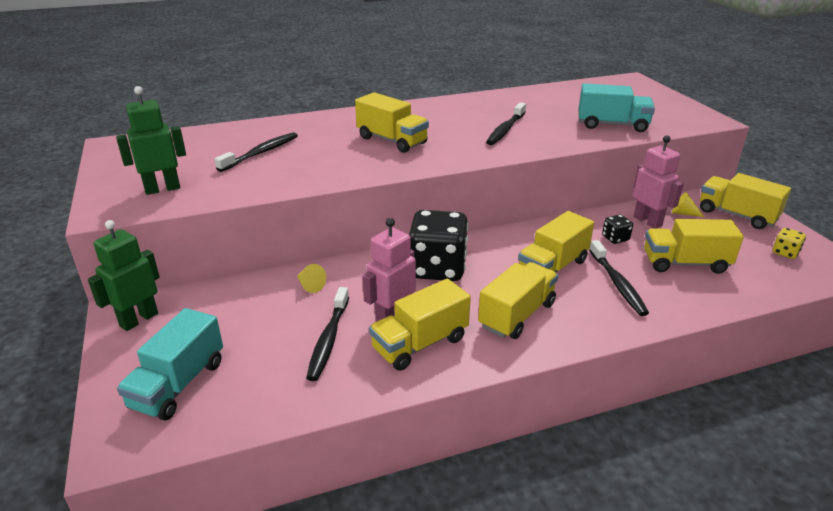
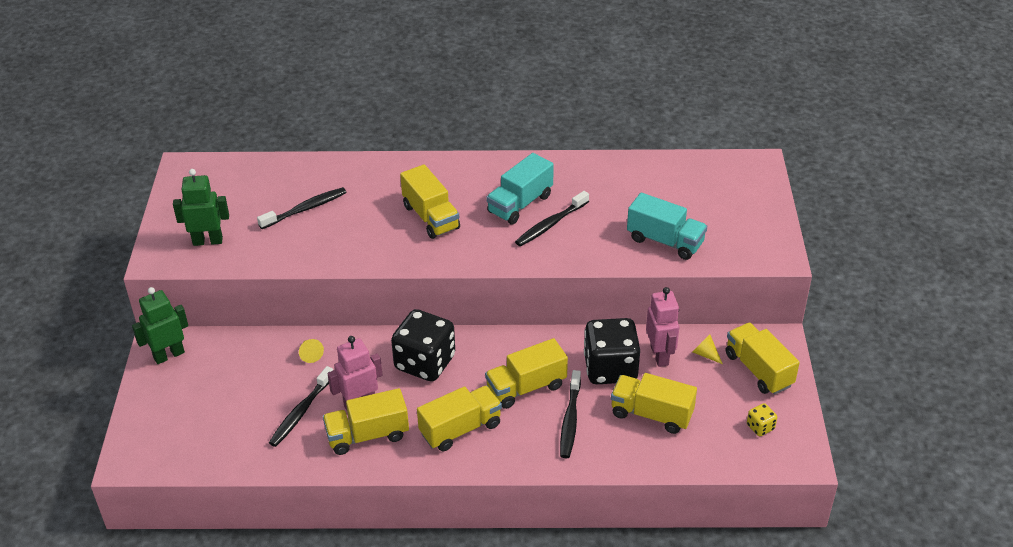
camera: 20 degrees right, 10 degrees up
(178, 384) = (180, 422): turquoise truck -> turquoise truck (520, 204)
(615, 238) = (610, 369): black dice -> black dice, size x2.33

